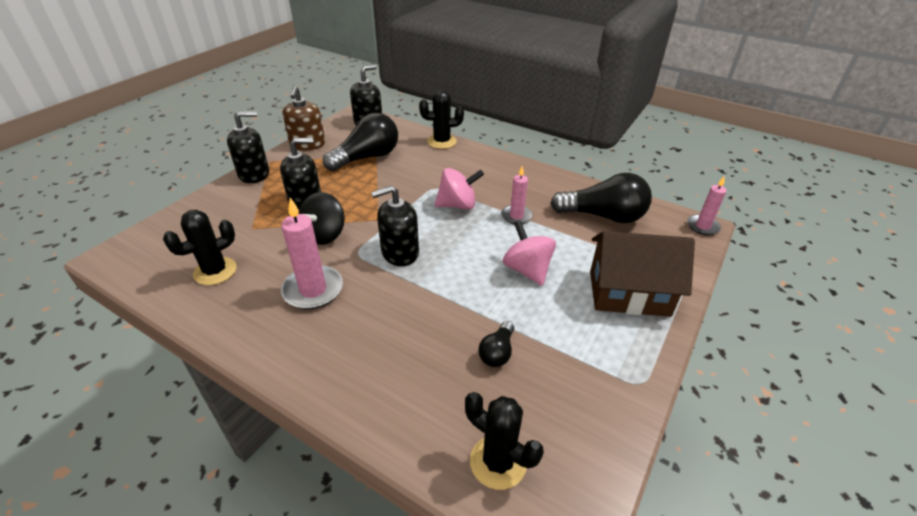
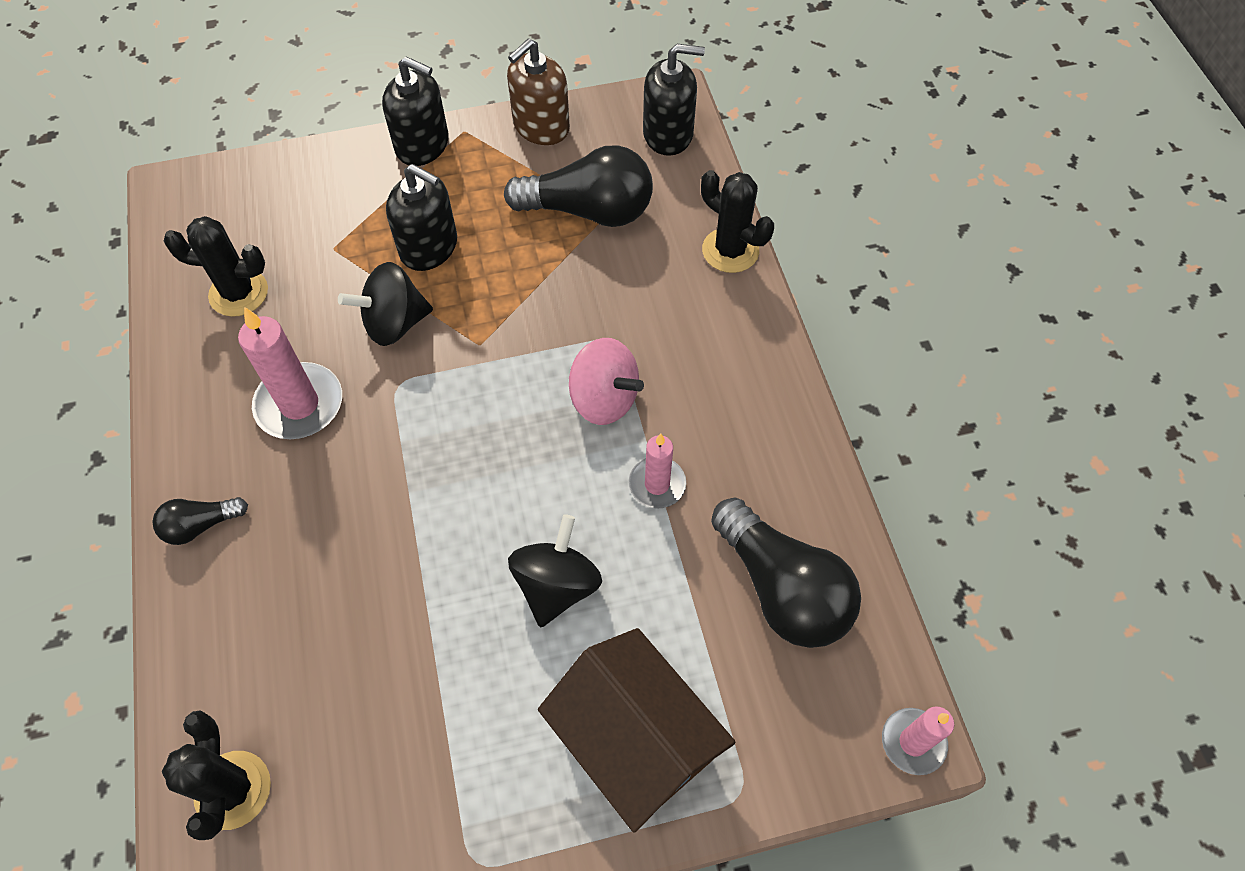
camera: 45 degrees right, 20 degrees up
(400, 252) = (444, 424): black soap dispenser -> none
(497, 352) = (380, 668): black light bulb -> black light bulb (201, 525)
(527, 270) = (557, 585): pink spinning top -> black spinning top

